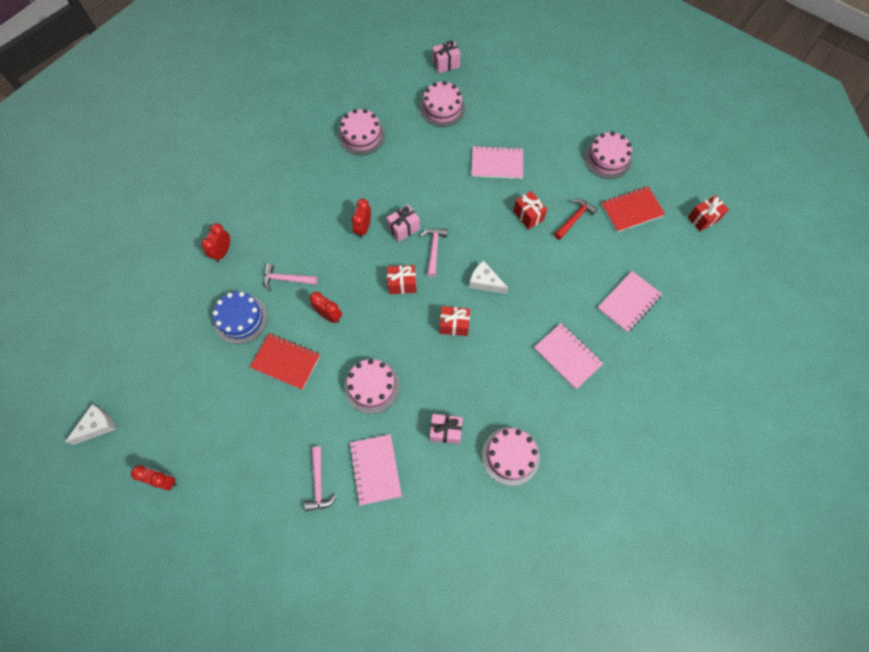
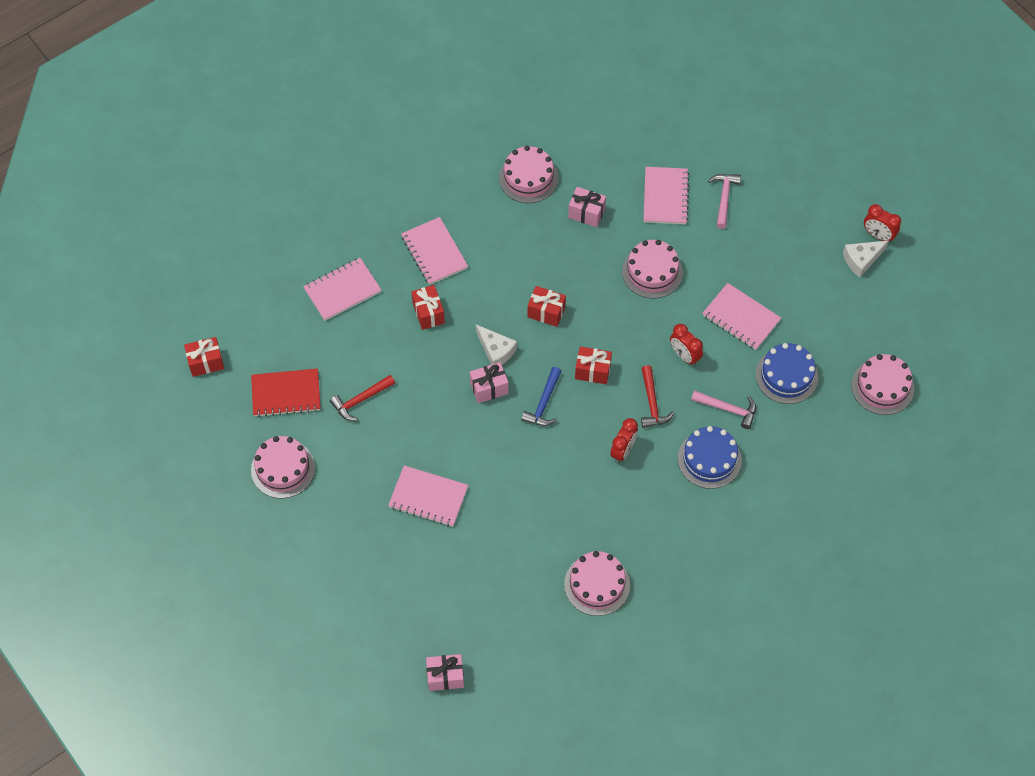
camera: 165 degrees left, 5 degrees down
(97, 426) = (948, 300): white cheese -> white cheese (861, 260)
(223, 252) = (801, 461): red clock -> none
(286, 362) = (741, 317): red notebook -> pink notebook
(295, 237) = (709, 459): none -> blue cake
(348, 270) = (652, 403): none -> red hammer
(404, 228) = (573, 438): pink gift -> pink gift (489, 388)
(434, 249) = (544, 403): pink hammer -> blue hammer
(442, 108) = (474, 601): pink cake -> pink cake (882, 386)
(528, 215) = (415, 417): red gift -> red gift (428, 313)

